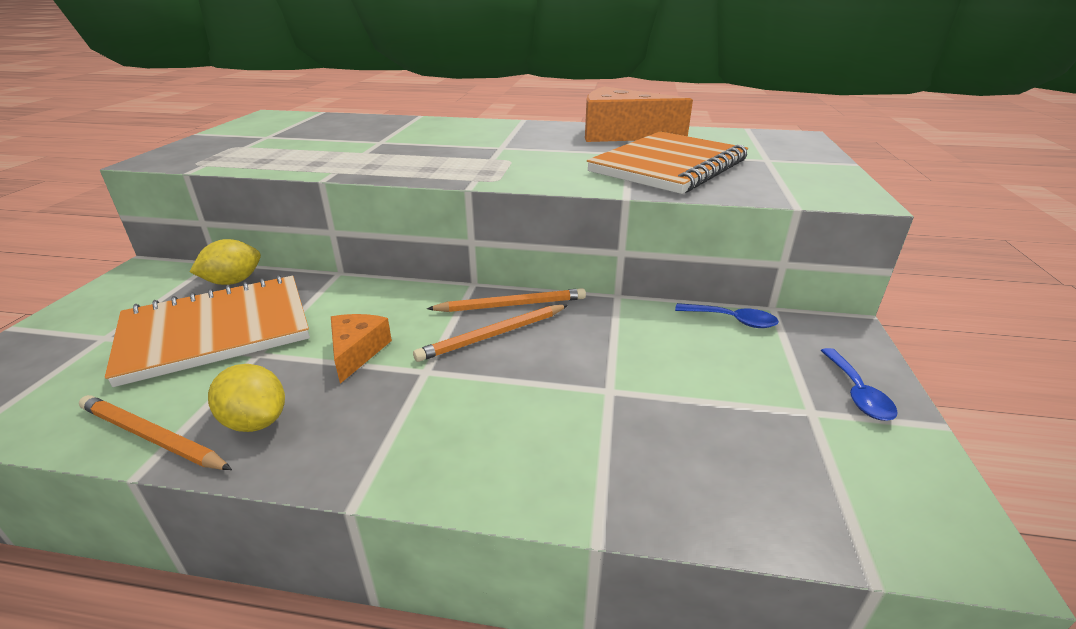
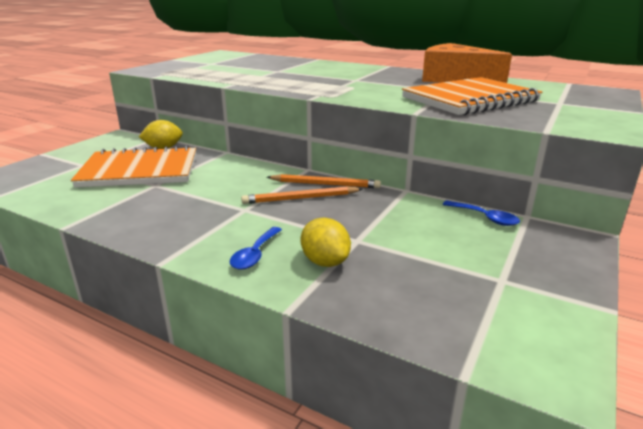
camera: 20 degrees right, 5 degrees down
(152, 437) = (80, 213): orange pencil -> none
(256, 421) = (135, 216): yellow lemon -> yellow lemon (325, 262)
(357, 352) = (211, 193): orange cheese -> none
(857, 393) = (552, 277): blue spoon -> blue spoon (255, 254)

